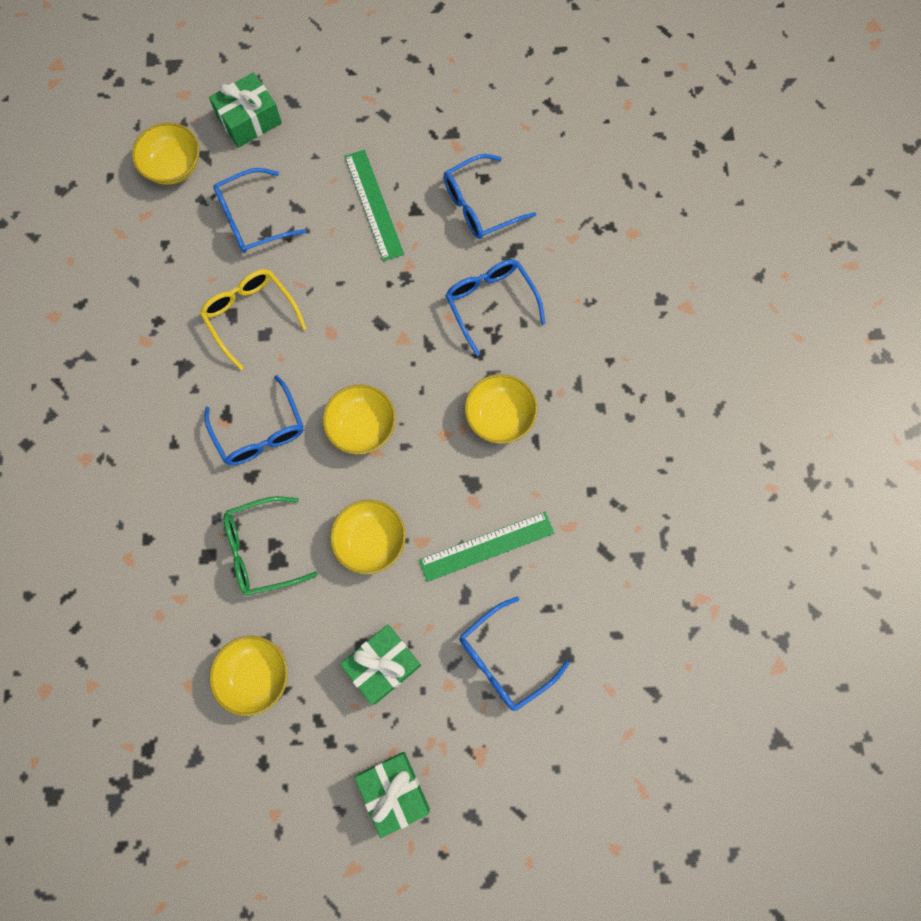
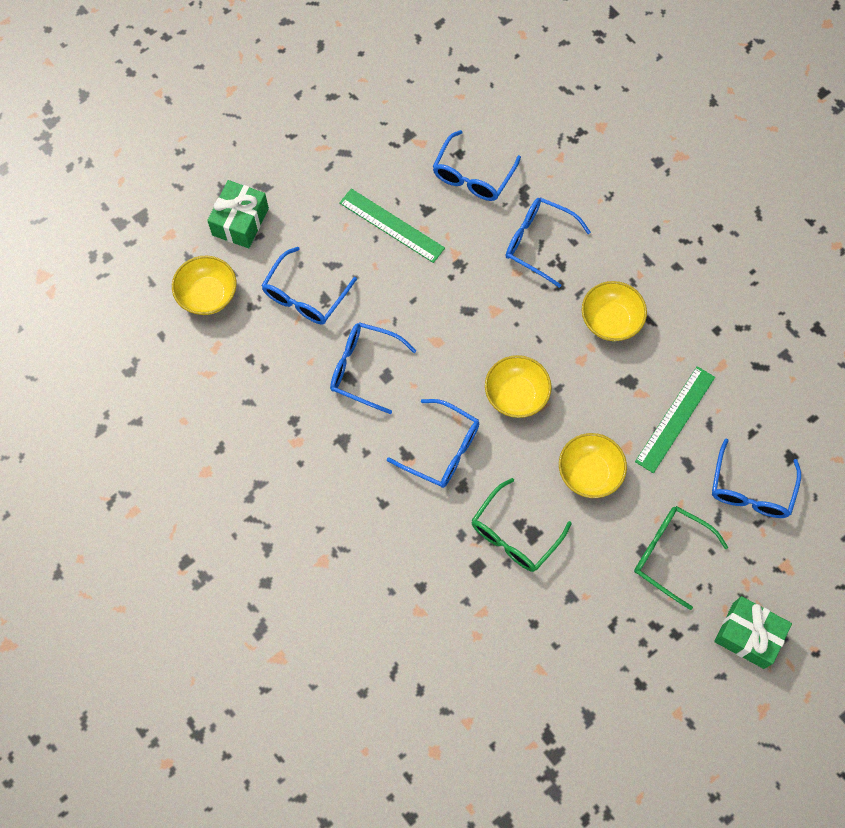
camera: 35 degrees left, 5 degrees down
(250, 315) = (363, 368): yellow glasses -> blue glasses
(255, 676) = (584, 627): yellow bowl -> none
(382, 665) = (669, 554): green gift -> green glasses

